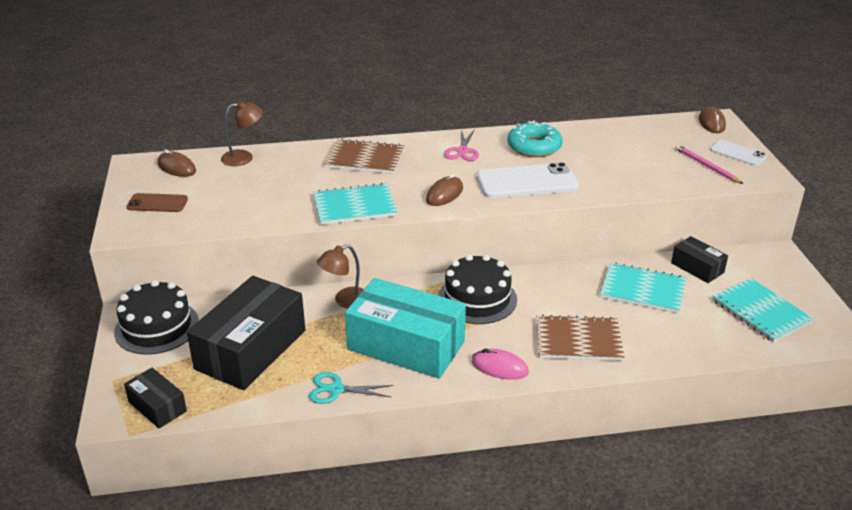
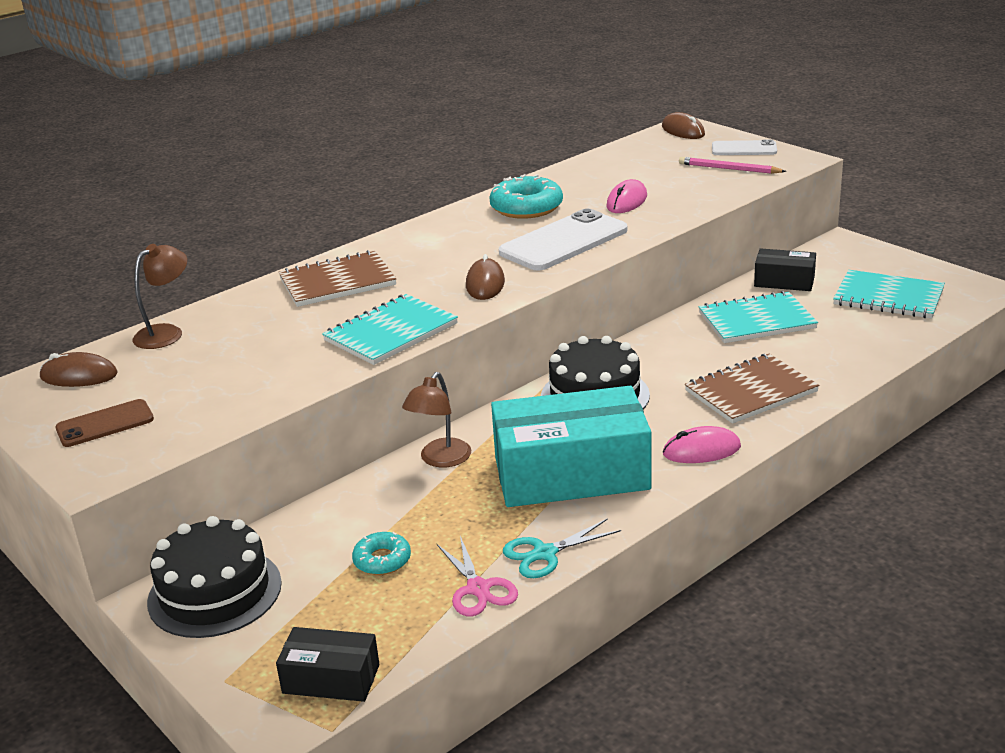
camera: 30 degrees left, 5 degrees down
(251, 349) = (382, 560): black box -> turquoise donut
(462, 151) = (449, 236): pink scissors -> pink scissors (478, 589)
(604, 166) = (627, 201): none -> pink mouse

